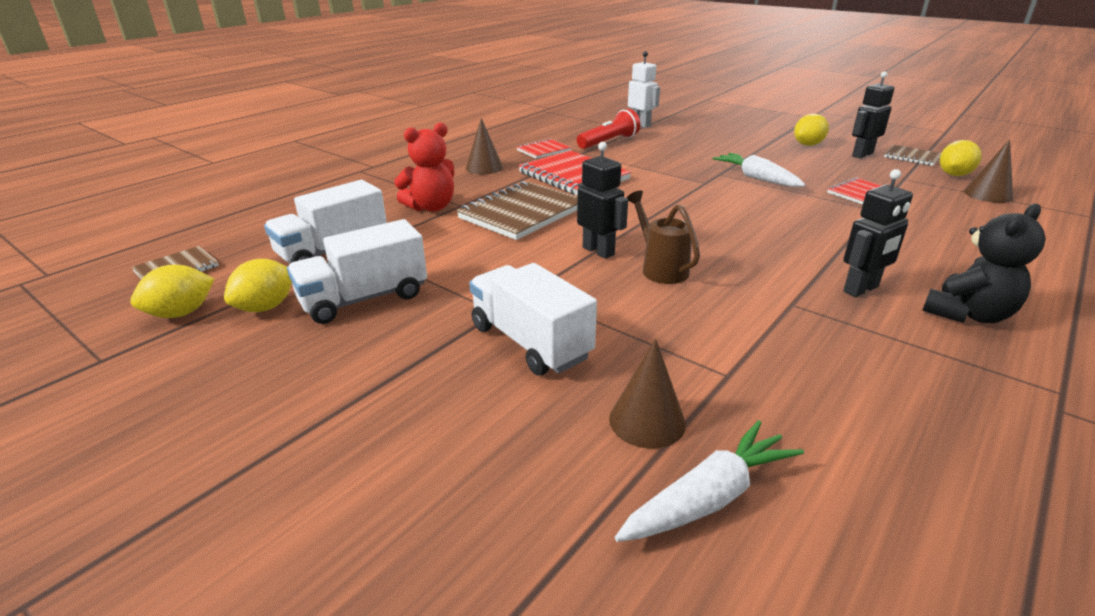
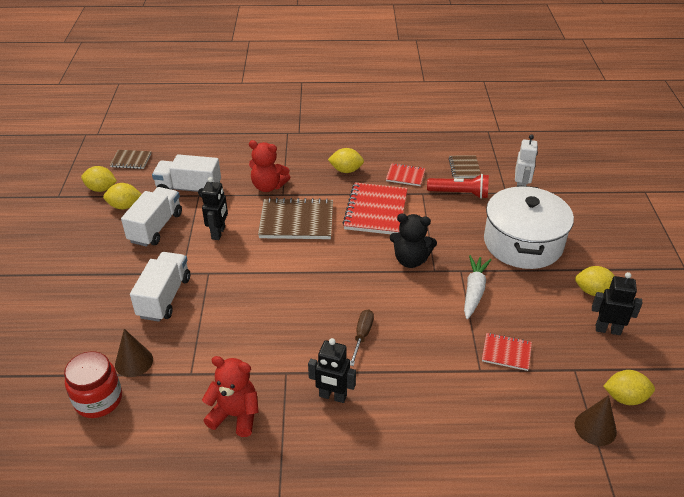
camera: 50 degrees right, 10 degrees up
(364, 299) = (156, 227): white truck -> white truck turned 90 degrees clockwise
(484, 167) = (346, 170): brown cone -> yellow lemon
(598, 251) = (278, 273): black robot -> black robot (218, 233)
(661, 269) = (279, 306): brown watering can -> none
(709, 497) = (98, 400): white carrot -> red jar
(713, 144) = (523, 243): none -> white pot
(769, 242) = (362, 336): none -> brown screwdriver
(851, 366) = (235, 415): none -> red teddy bear
(911, 157) = (643, 361): brown notebook -> brown notebook (464, 168)
(968, 314) = (342, 452): black teddy bear -> black teddy bear (410, 260)

